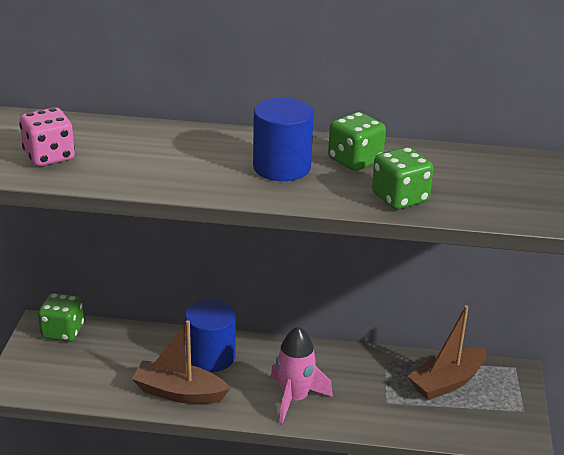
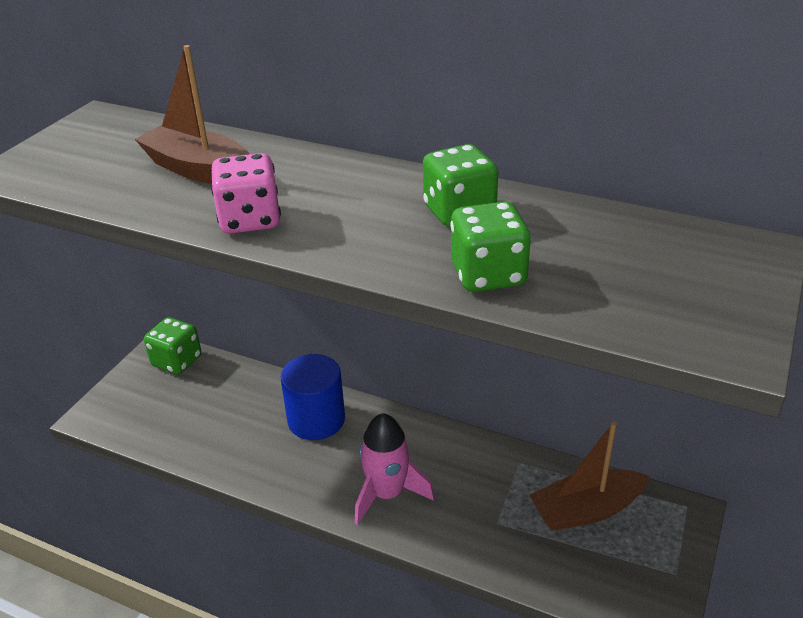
camera: 20 degrees right, 5 degrees up
(49, 156) = (95, 165): pink dice -> pink dice (250, 220)
(179, 393) = (260, 459): brown boat -> brown boat (199, 169)
(282, 167) = (356, 210): blue cylinder -> none

